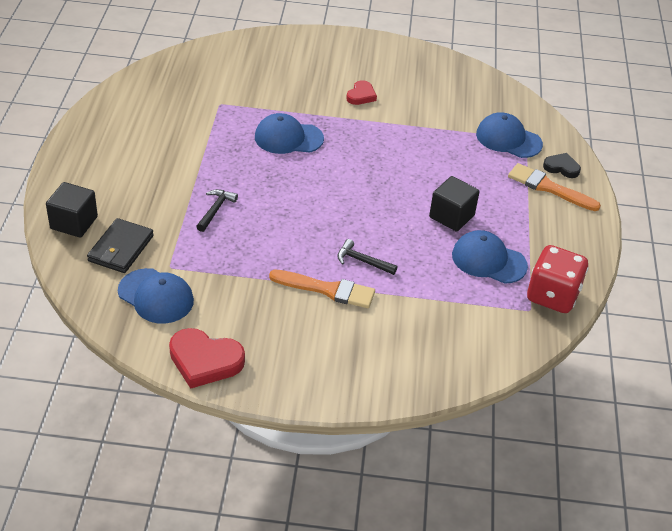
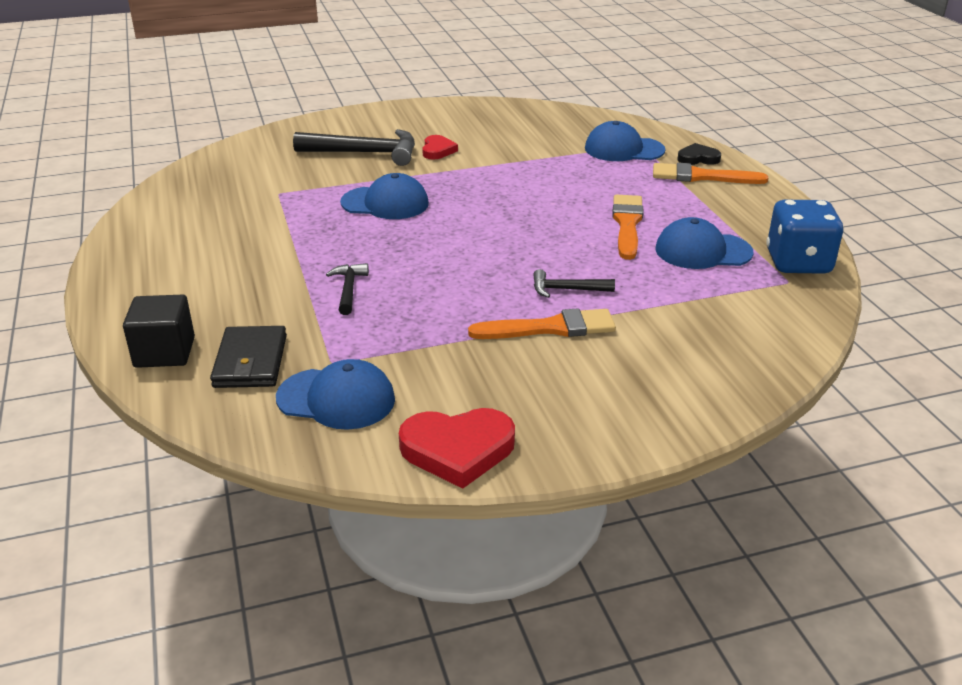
camera: 20 degrees left, 10 degrees down
(288, 138) = (385, 203): blue cap -> blue cap turned 150 degrees counterclockwise
(305, 81) = (365, 153): none -> black hammer
(451, 216) = (627, 224): black cube -> orange brush
(552, 296) = (798, 263): red dice -> blue dice

